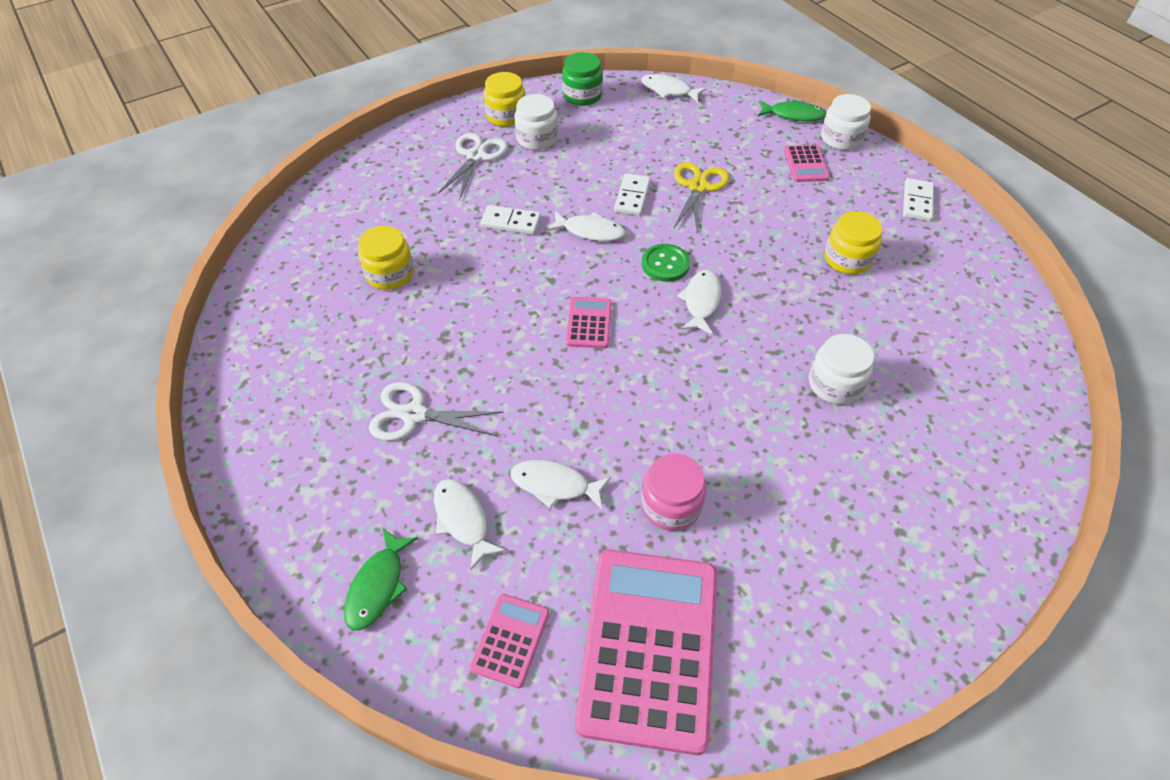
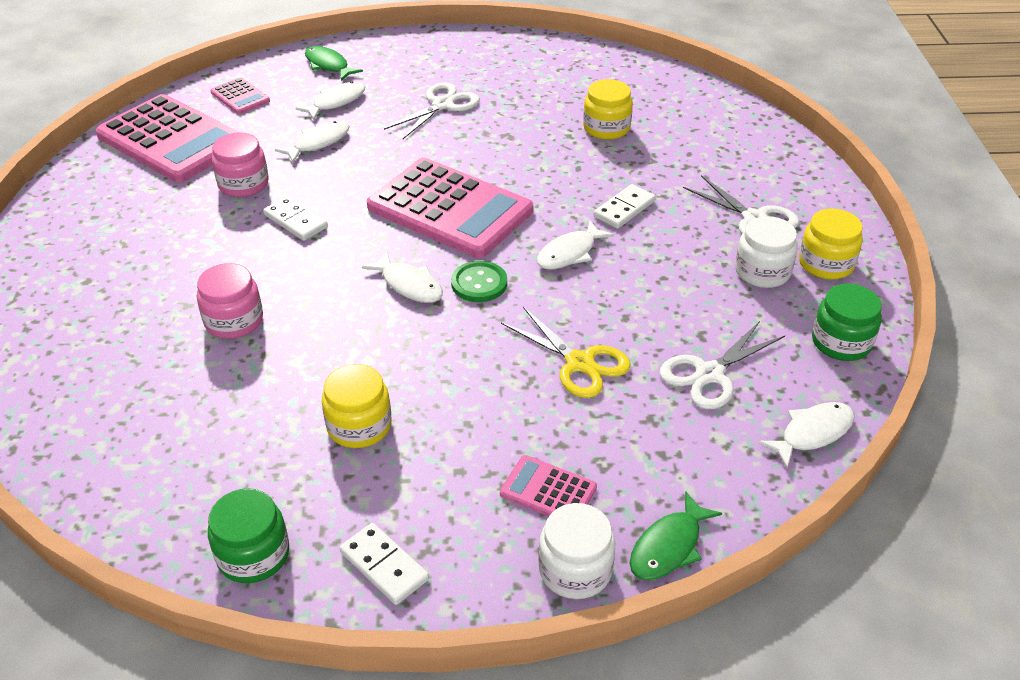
camera: 120 degrees right, 10 degrees down
(463, 520) = (336, 102): white fish -> white fish turned 45 degrees counterclockwise
(589, 323) = (450, 209): pink calculator -> pink calculator, size x2.25
(632, 197) = (602, 303): white domino -> white domino (295, 221)
(656, 134) = (709, 374): none -> white scissors
(835, 384) = (234, 321): white jar -> pink jar
(973, 254) = (253, 555): none -> green jar

